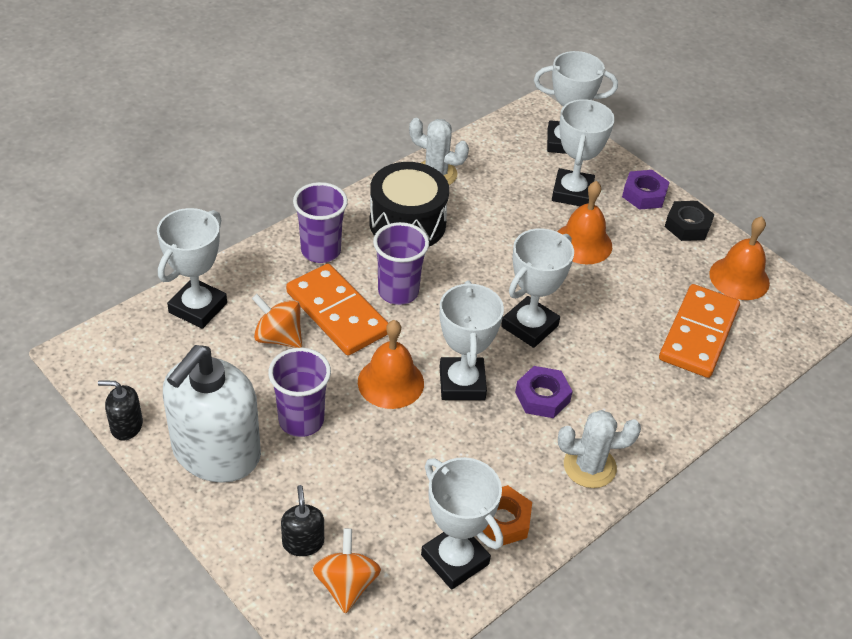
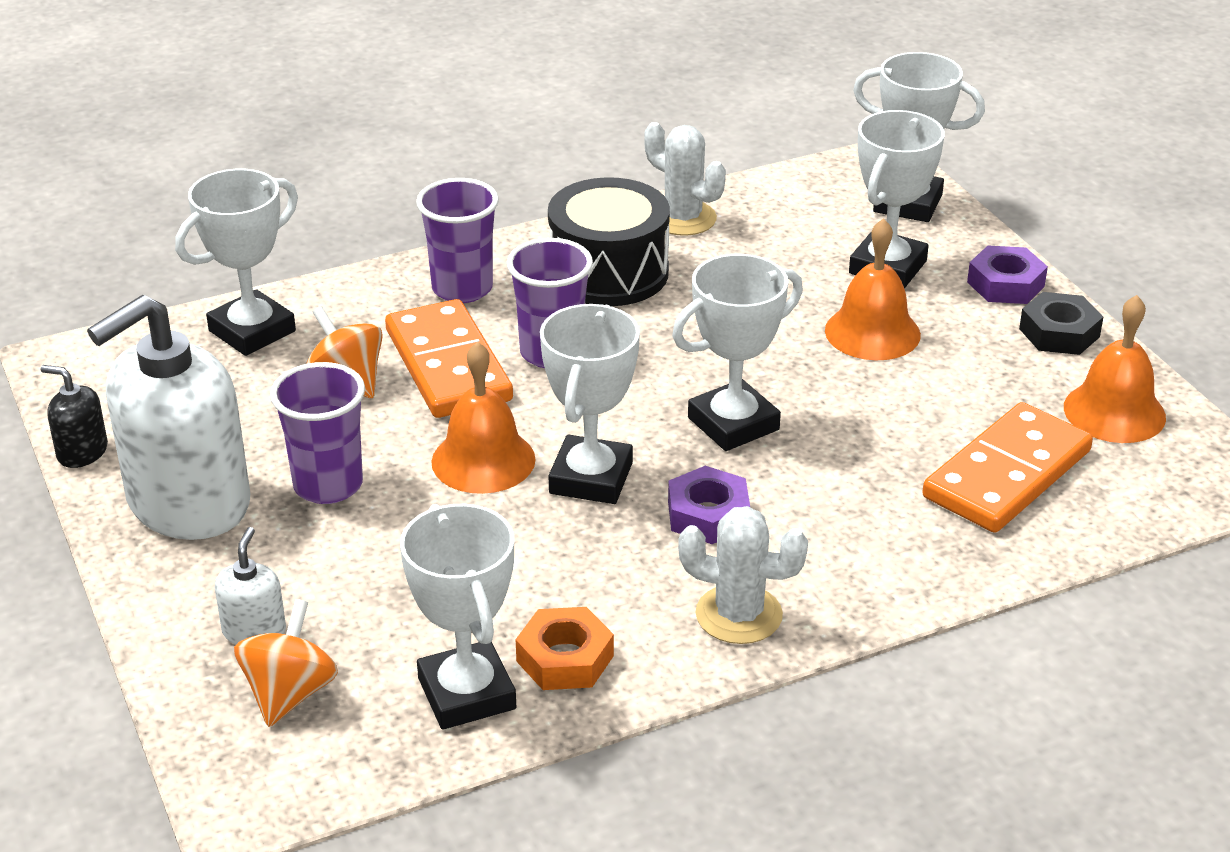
camera: 20 degrees right, 10 degrees down
(303, 542) = (254, 631): black soap dispenser -> white soap dispenser

